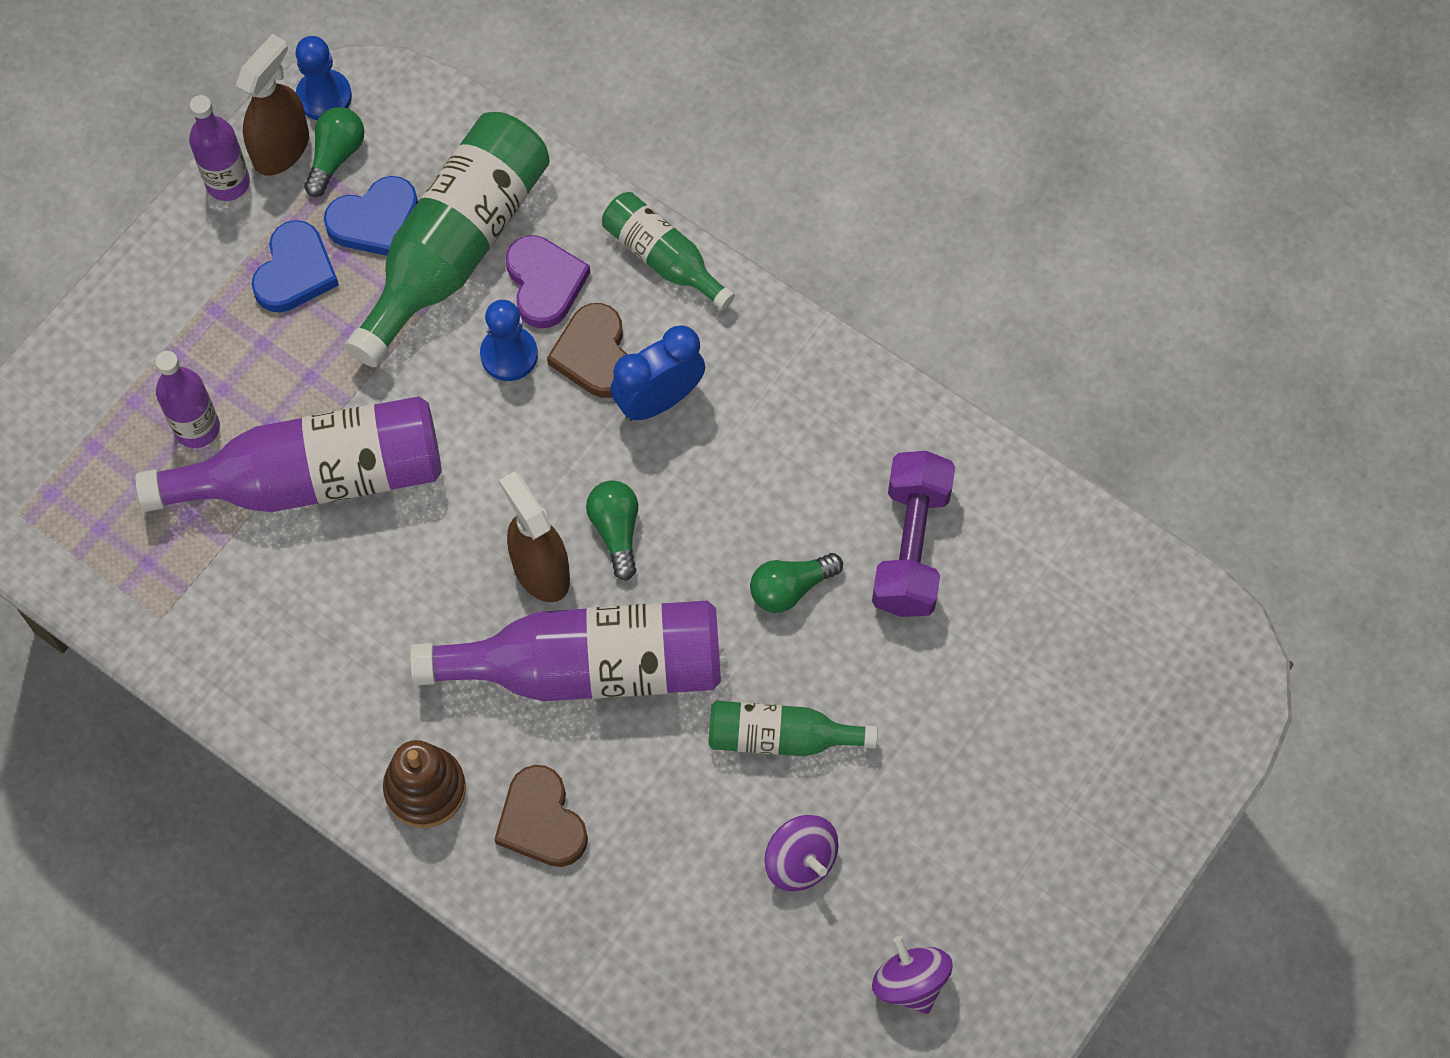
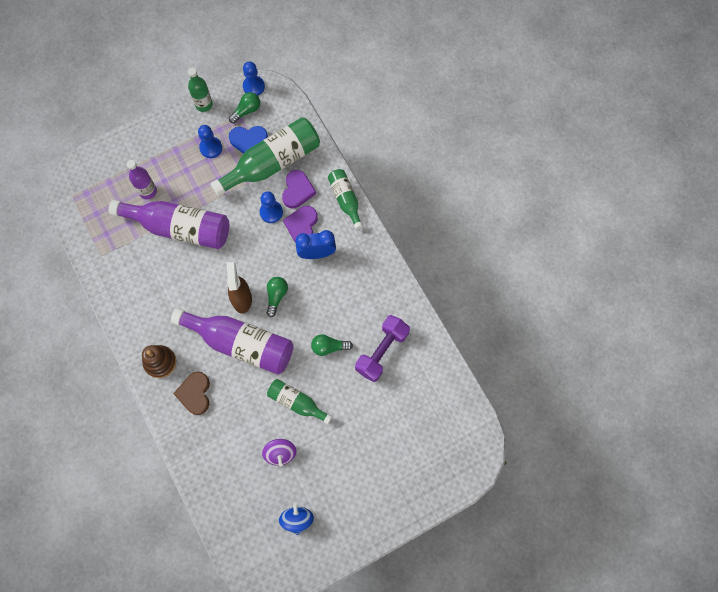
camera: 25 degrees right, 5 degrees up
(228, 183) = (204, 104): purple bottle -> green bottle
(281, 148) = (229, 99): brown spray bottle -> none
(295, 271) = (211, 148): blue heart -> blue pawn
(594, 355) = (302, 225): brown heart -> purple heart
(910, 982) = (297, 519): purple spinning top -> blue spinning top

